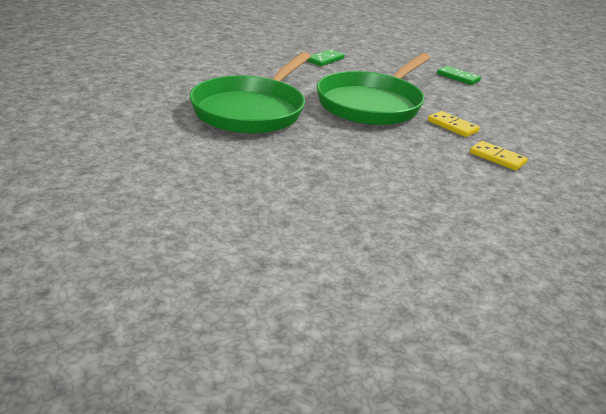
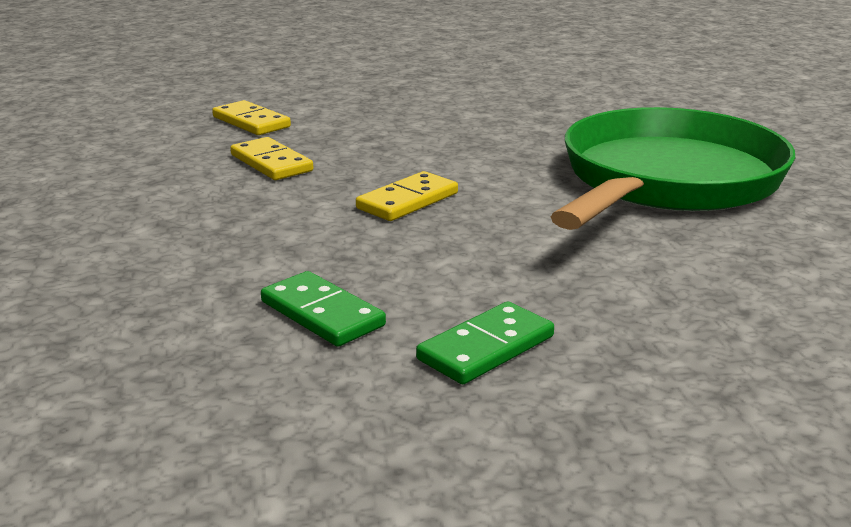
camera: 170 degrees left, 5 degrees down
(372, 104) = (407, 201): green pan -> yellow domino
(458, 77) = (87, 289): green domino -> green domino (322, 314)

